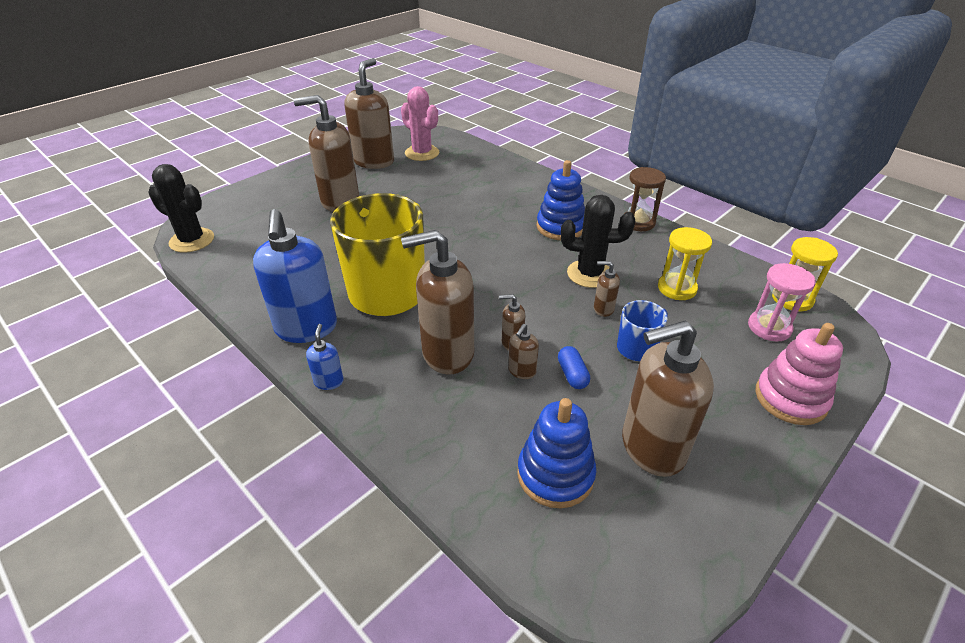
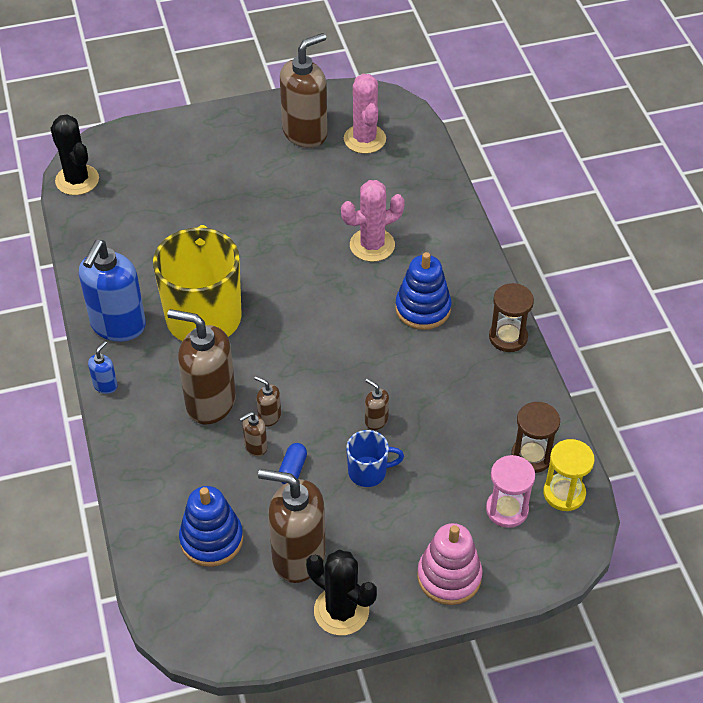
camera: 30 degrees right, 10 degrees up
(339, 201) = (234, 180): brown soap dispenser -> none
(484, 204) = (372, 245): none -> pink cactus
(590, 274) = (399, 378): black cactus -> black cactus (341, 611)
(677, 288) = (465, 431): yellow hourglass -> none
(741, 285) = (531, 456): none -> brown hourglass

